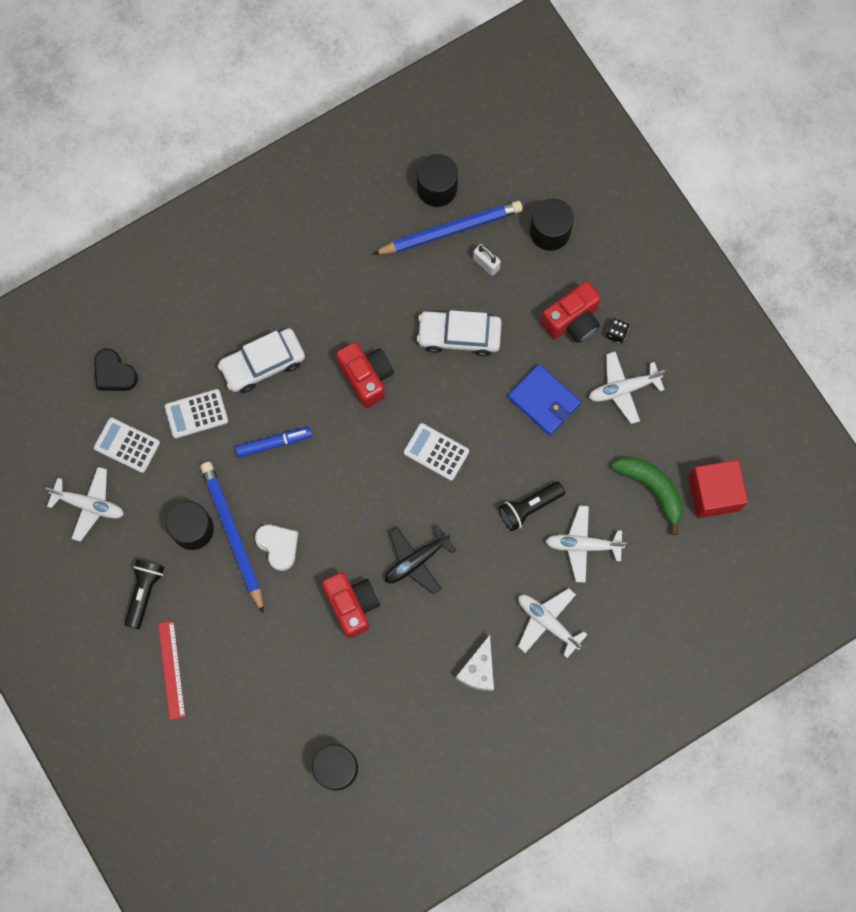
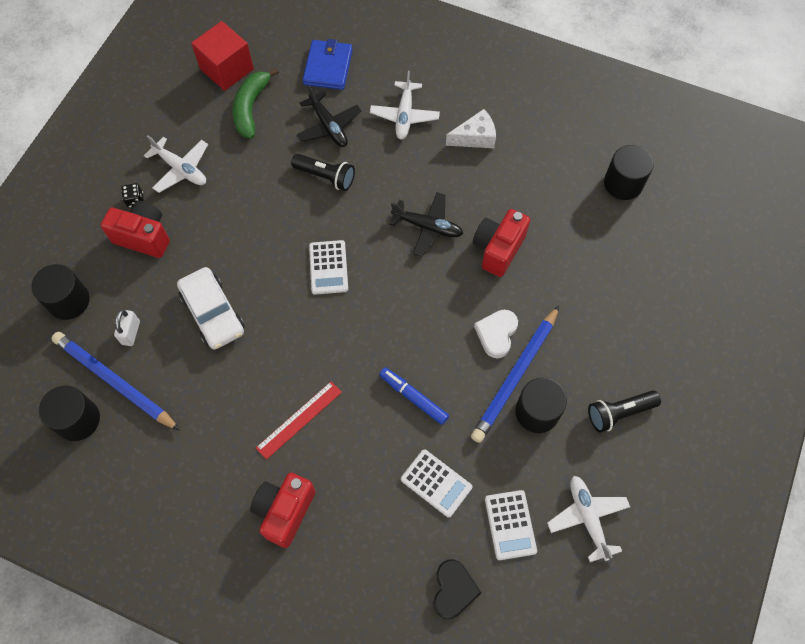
camera: 125 degrees left, 10 degrees down
(172, 670) = (658, 346): red ruler -> red ruler (299, 419)
(263, 364) = (349, 457): white car -> none
(366, 377) = (301, 362): red camera -> red camera (284, 511)
(544, 400) = (229, 217): blue wallet -> blue wallet (328, 67)
(583, 545) = (328, 126): white plane -> black plane

